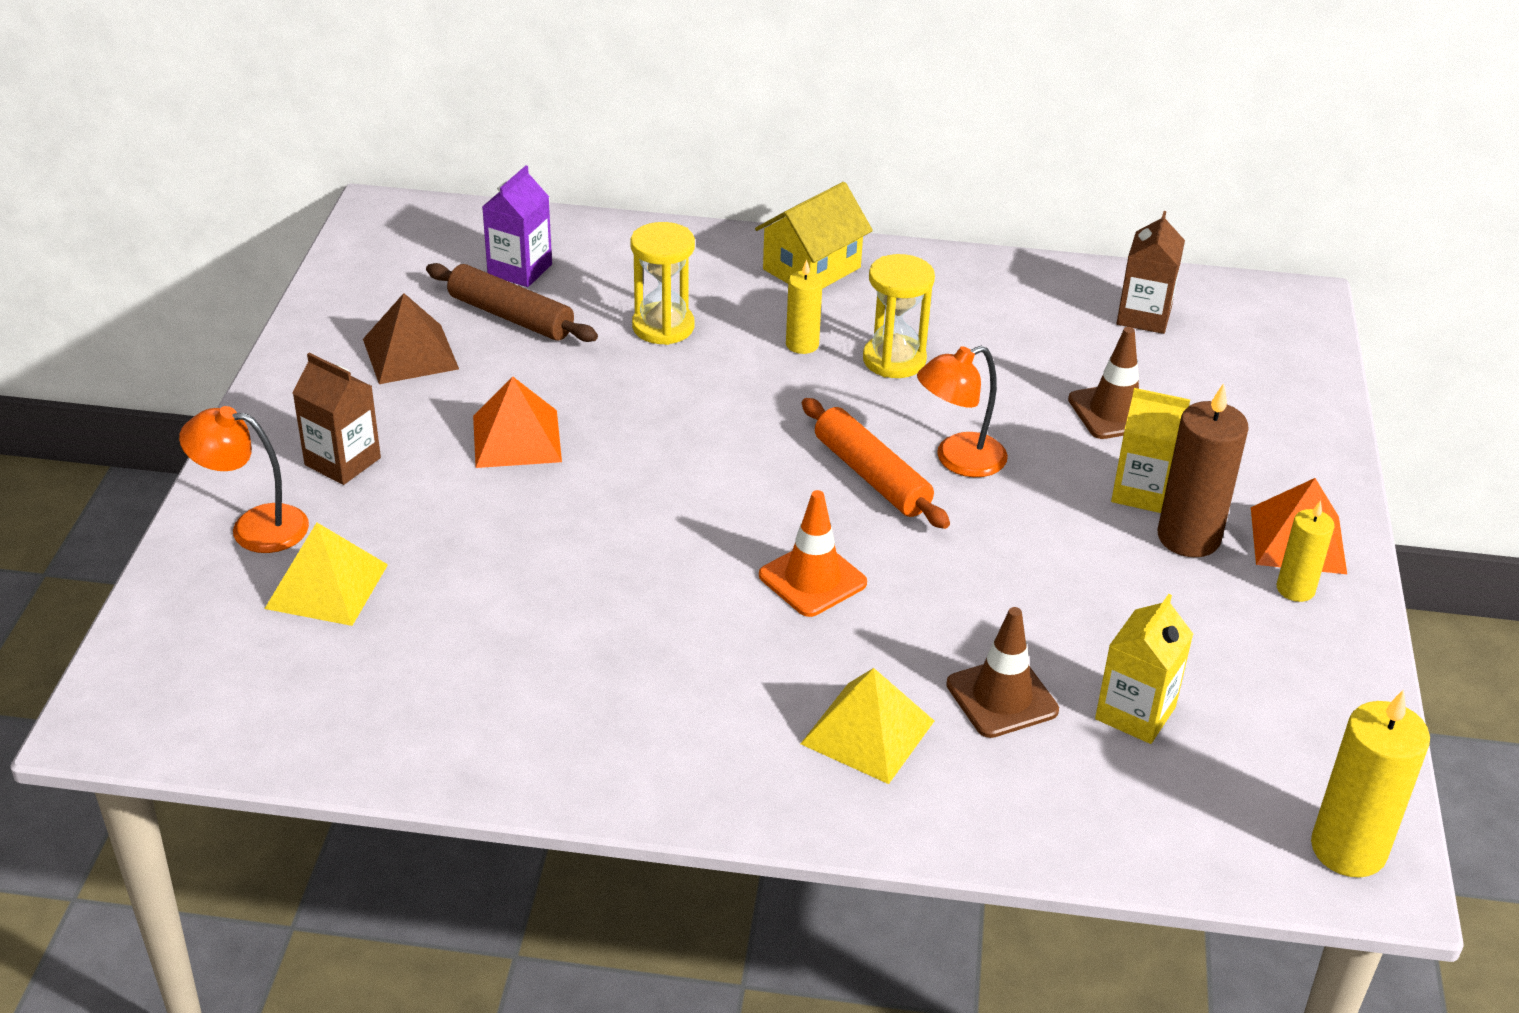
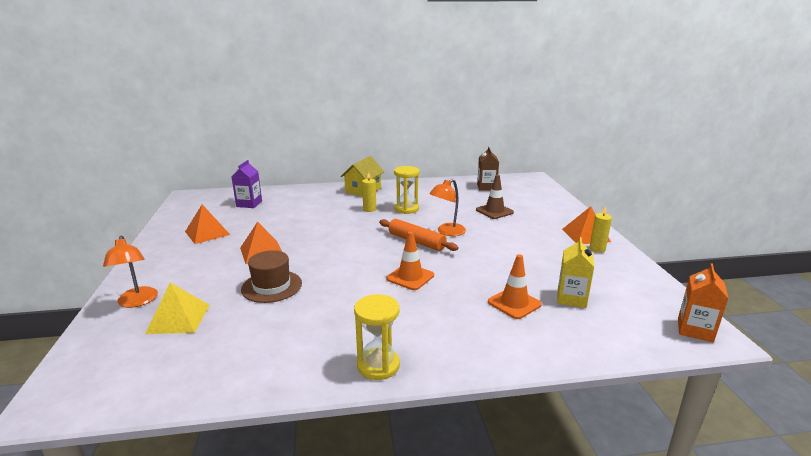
camera: 15 degrees left, 15 degrees down
(254, 527) = (137, 302): orange lamp -> orange lamp turned 105 degrees counterclockwise
(342, 461) = (181, 271): brown carton -> none
(410, 354) = (207, 233): brown pyramid -> orange pyramid
(510, 316) = (249, 217): brown rolling pin -> none
(517, 542) = (272, 286): none -> brown hat
(663, 327) = (313, 211): yellow hourglass -> yellow hourglass (378, 365)
(868, 732) = (465, 327): yellow pyramid -> none
(1002, 697) = (514, 303): brown traffic cone -> orange traffic cone
(1142, 492) = (520, 230): yellow carton -> none
(1188, 537) = (547, 240): brown candle -> none
(1348, 849) = (695, 330): yellow candle -> orange carton

